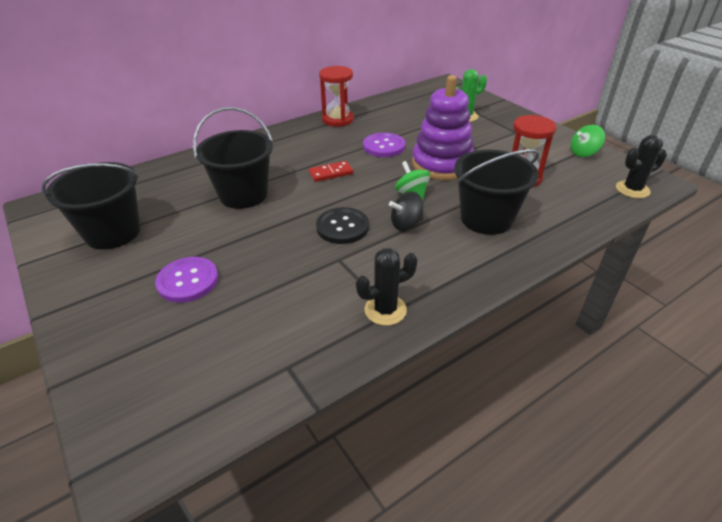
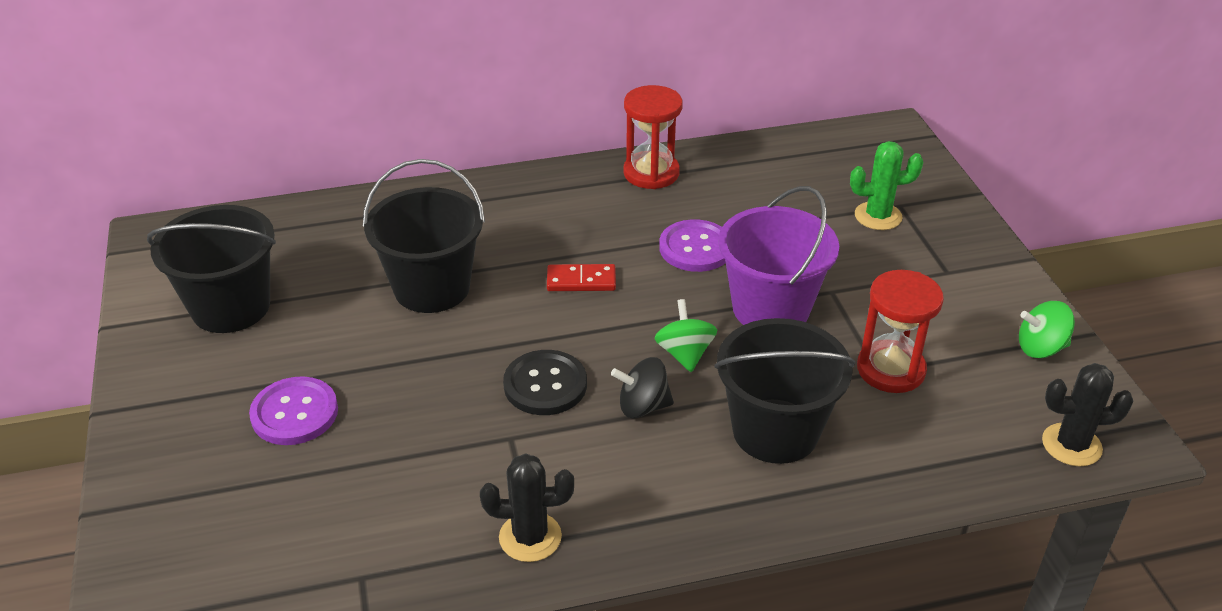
camera: 20 degrees right, 0 degrees up
(442, 164) = (770, 308): purple stacking toy -> purple bucket

